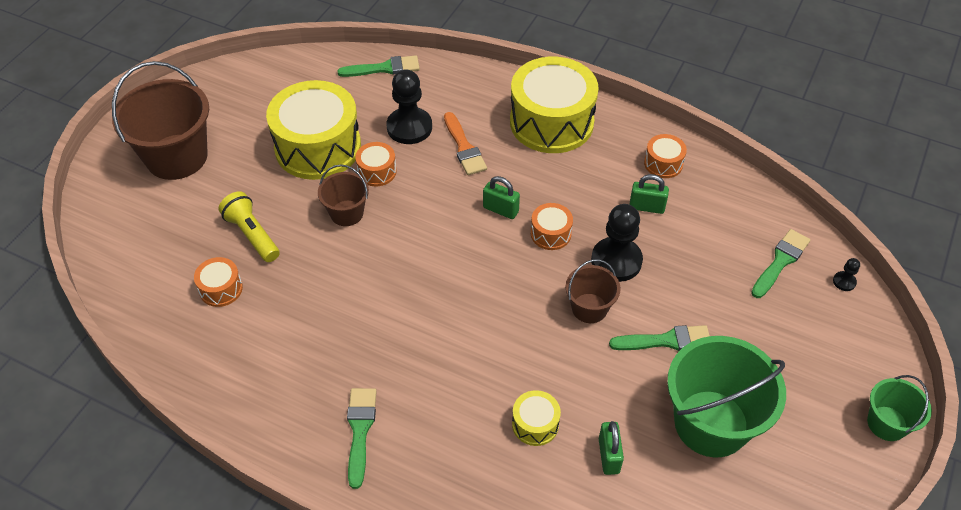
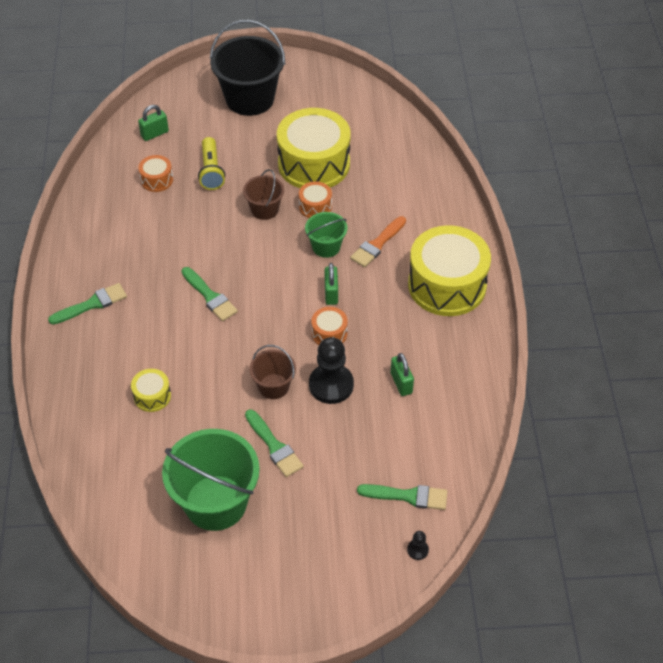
camera: 60 degrees right, 0 degrees up
(177, 157) = (250, 99): brown bucket -> black bucket
(252, 234) = (211, 171): yellow flashlight -> yellow flashlight turned 150 degrees clockwise
(384, 68) = (422, 160): green brush -> green brush (210, 296)
(409, 127) = (373, 203): black pawn -> none
(609, 456) = (151, 449): green padlock -> green padlock (154, 134)
(663, 163) = (458, 376): orange drum -> none
(887, 423) = (287, 624): green bucket -> green bucket (326, 247)

